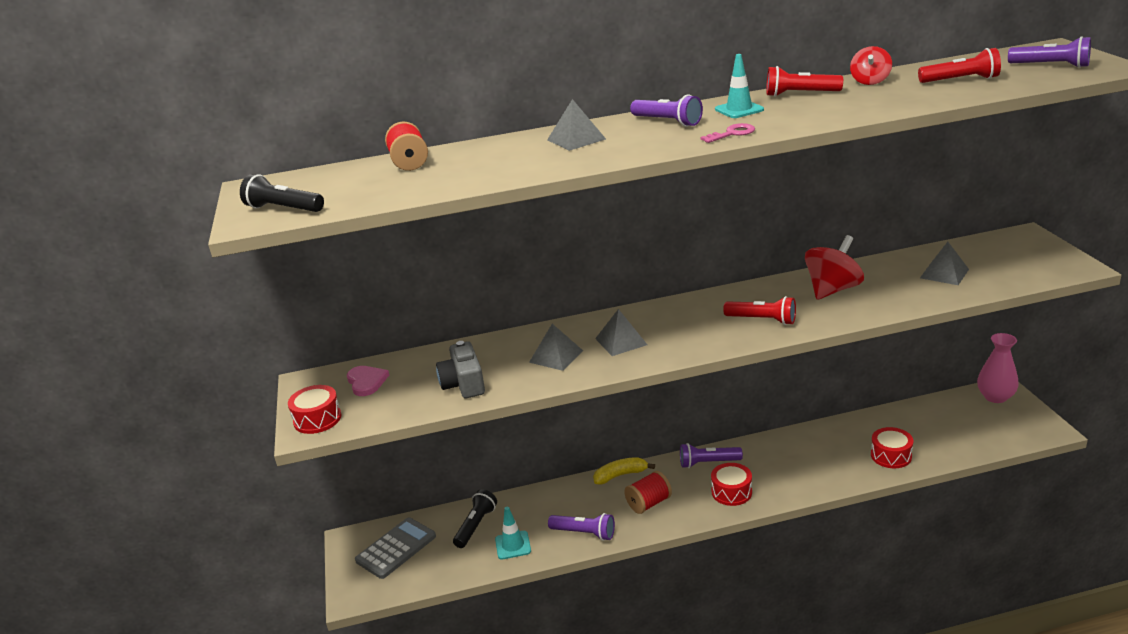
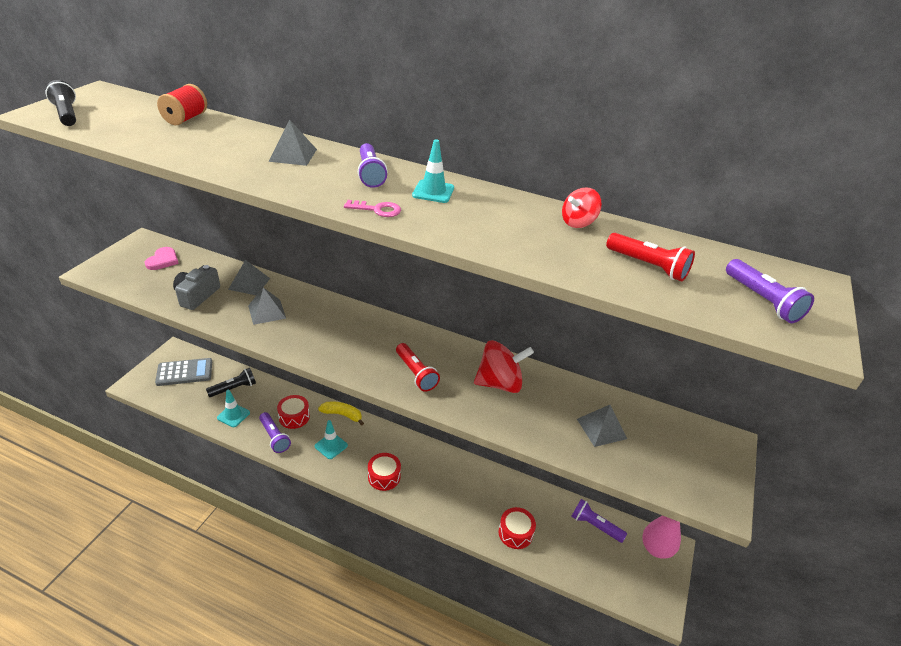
camera: 30 degrees right, 10 degrees up
(317, 419) = (107, 268): red drum -> red drum (294, 417)
(621, 341) = (314, 327): grey pyramid -> grey pyramid (249, 283)
(648, 503) = (331, 446): red spool -> turquoise traffic cone
(708, 463) = (399, 445): purple flashlight -> purple flashlight (595, 526)
(800, 94) = (503, 203): red flashlight -> none

